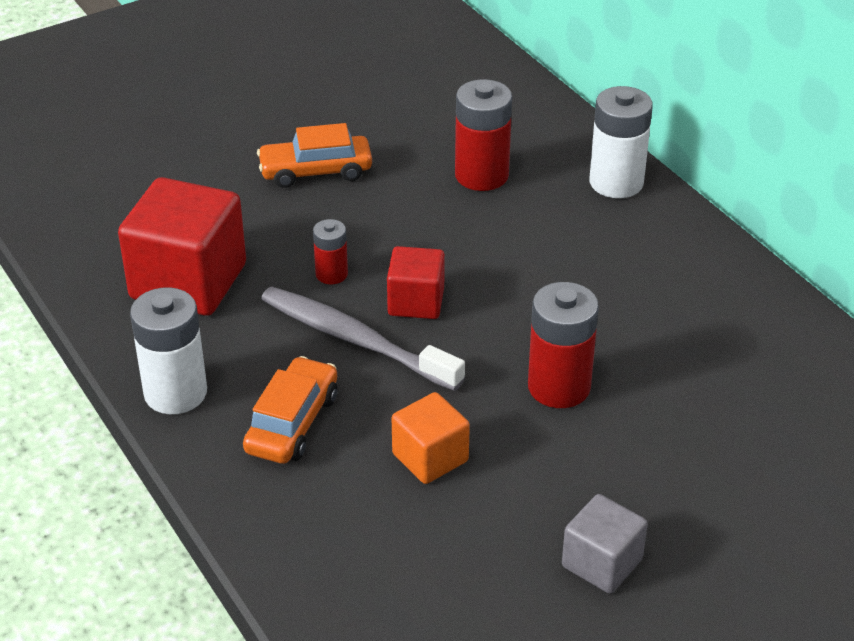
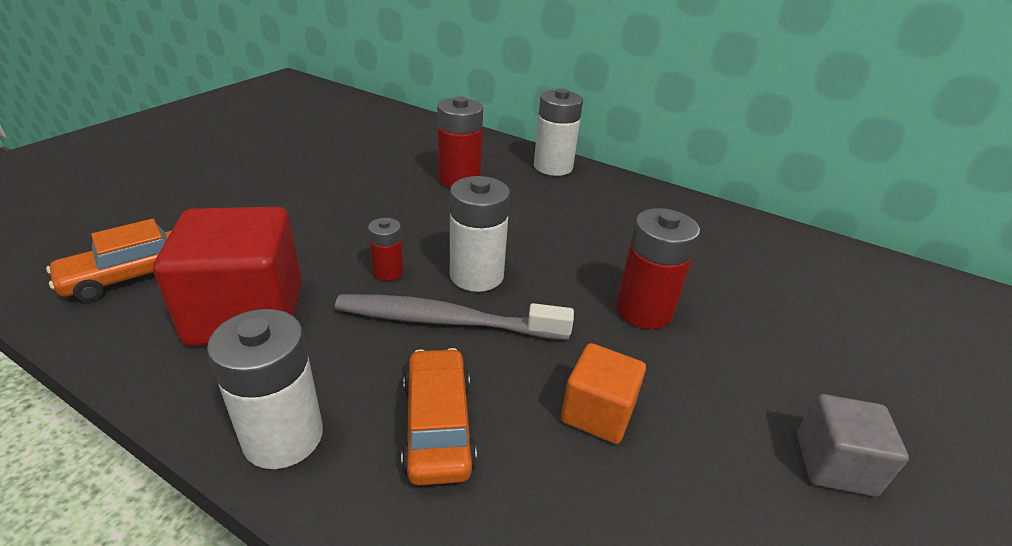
camera: 30 degrees left, 5 degrees down
(316, 171) = (326, 200): orange car -> orange car (131, 276)
(416, 302) = (476, 275): red cube -> white battery

